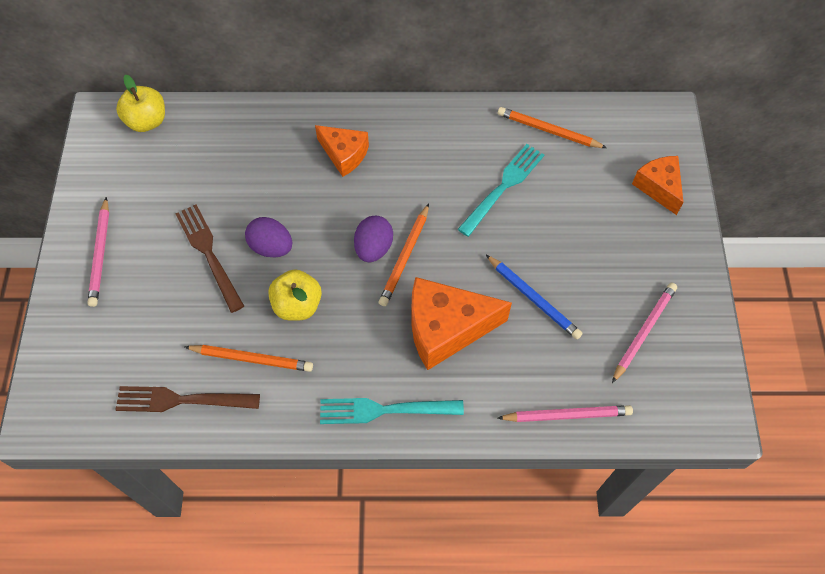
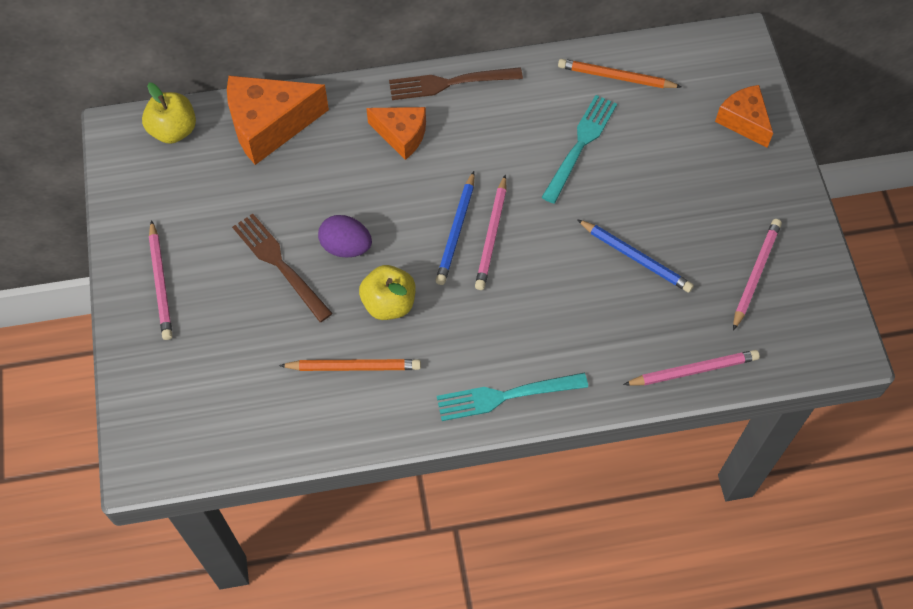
camera: 10 degrees left, 0 degrees up
(182, 400) = (290, 421): brown fork -> brown fork (450, 83)
(373, 248) = (456, 231): purple egg -> blue pencil
(405, 257) = (492, 235): orange pencil -> pink pencil
(446, 329) = (551, 303): orange cheese -> orange cheese (269, 126)

